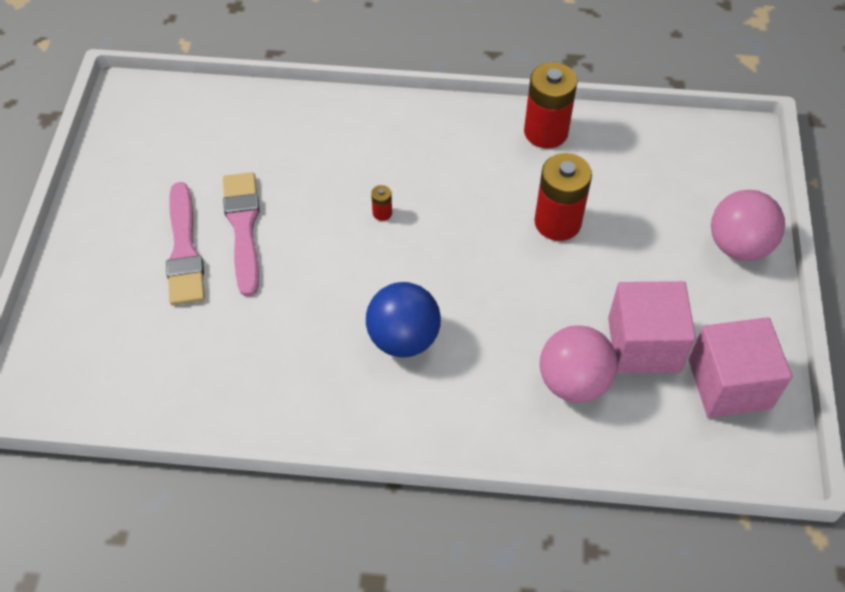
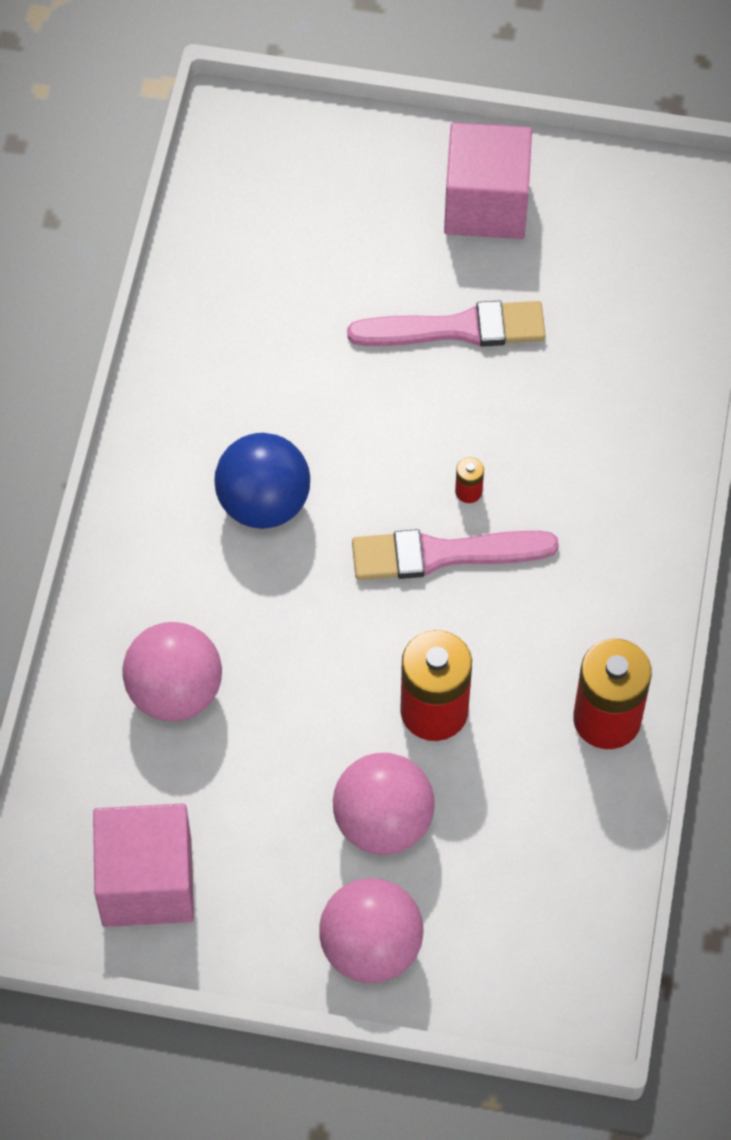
camera: 95 degrees right, 5 degrees up
(184, 250) = (426, 264): pink brush -> pink brush (443, 554)
(644, 344) = (220, 787): pink cube -> pink cube (486, 204)
(647, 245) = (383, 823): none -> pink ball

